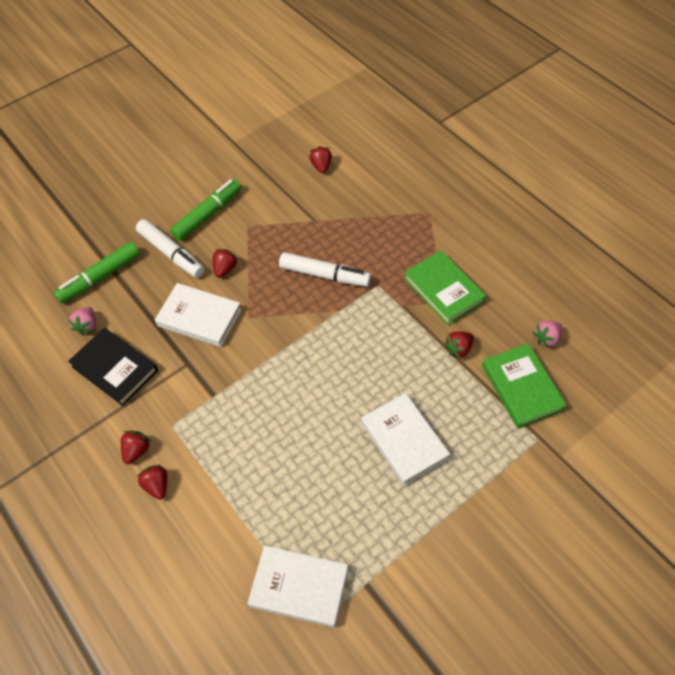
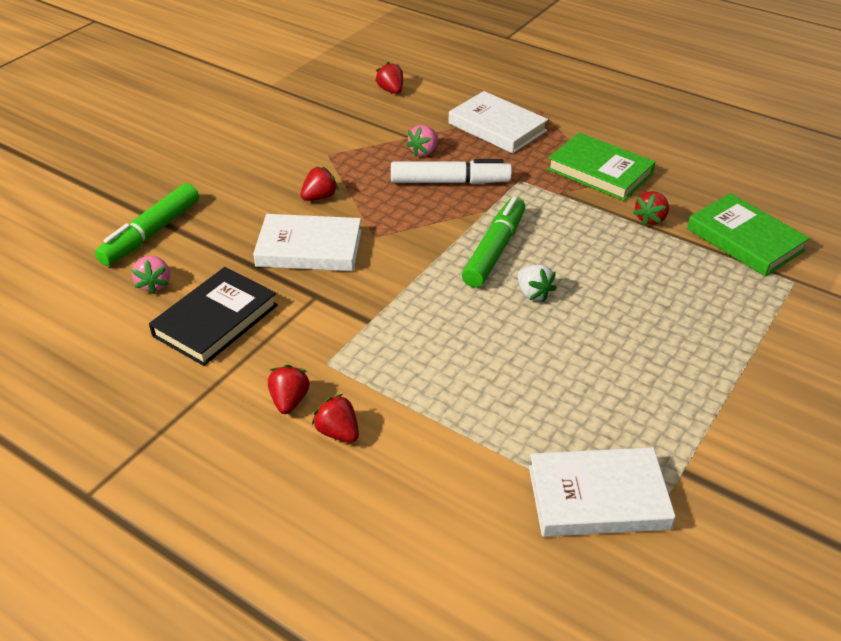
camera: 20 degrees left, 15 degrees down
(115, 369) = (216, 320): black book -> black book turned 75 degrees counterclockwise
(171, 253) = (240, 194): white marker -> none
(208, 214) = (270, 152): green marker -> green marker (494, 250)
(225, 269) = (319, 197): red strawberry -> red strawberry turned 45 degrees clockwise
(337, 400) = (533, 293): none -> white strawberry
(404, 440) = (640, 315): white book -> white book (497, 127)
(546, 338) = (743, 192): pink strawberry -> pink strawberry (424, 151)

